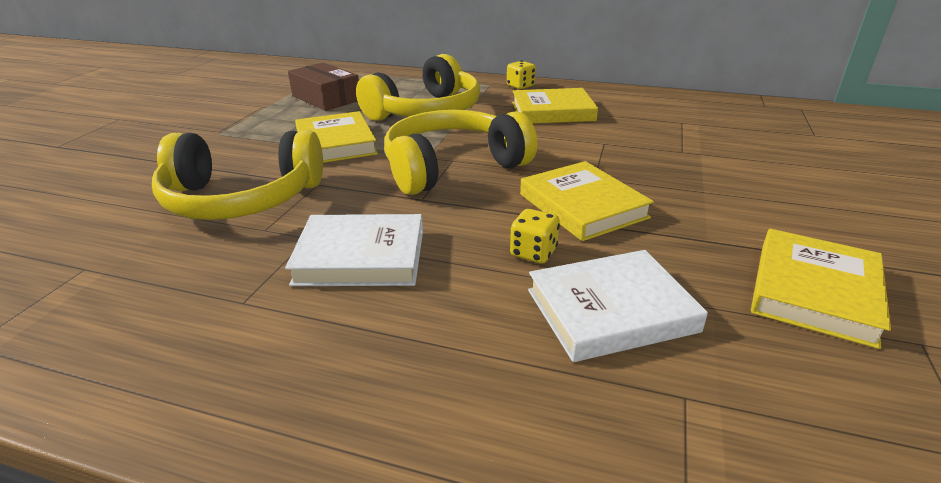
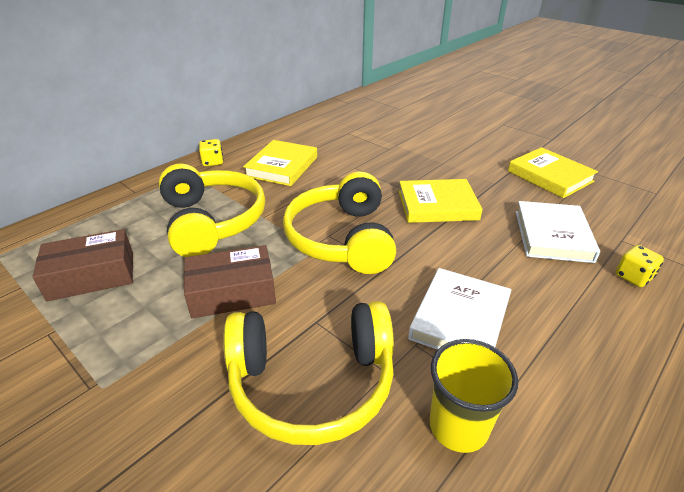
camera: 65 degrees left, 5 degrees up
(204, 279) = (458, 426): none -> yellow cup
(241, 199) = (312, 383): yellow headphones -> yellow headphones turned 60 degrees clockwise
(336, 143) = (232, 292): yellow book -> brown box
(533, 253) = (485, 241): yellow dice -> yellow dice (633, 277)

